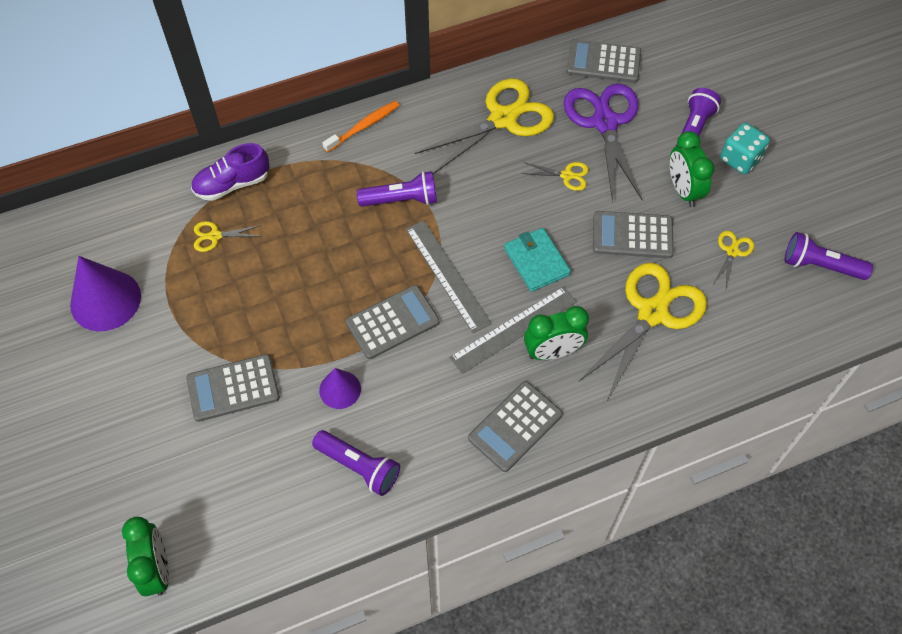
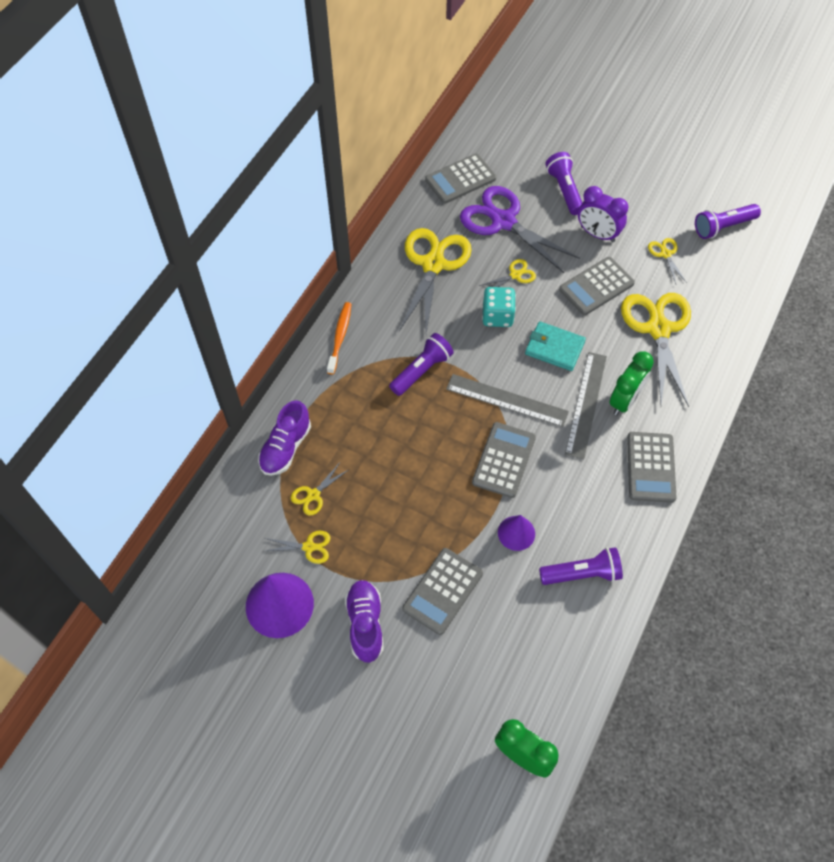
camera: 40 degrees left, 0 degrees up
(150, 365) = (365, 624): none -> purple shoe
(171, 273) = (309, 547): none -> yellow scissors
(683, 190) = (597, 234): green clock -> purple clock
(740, 159) = (611, 189): turquoise dice -> turquoise dice (497, 316)

